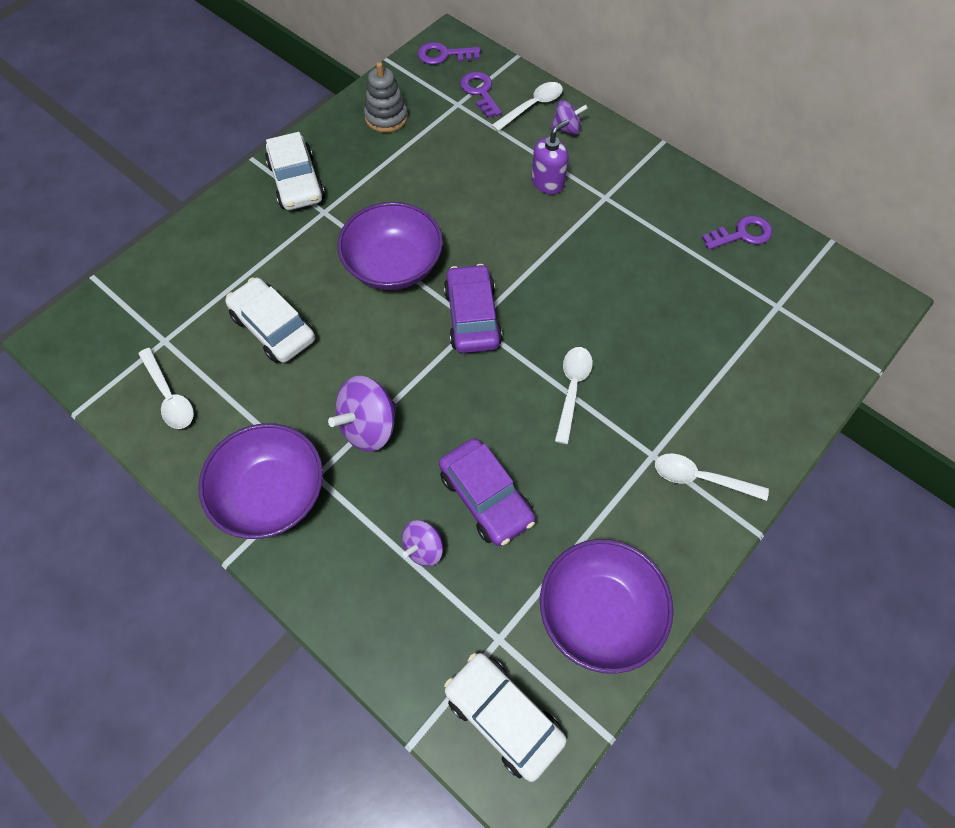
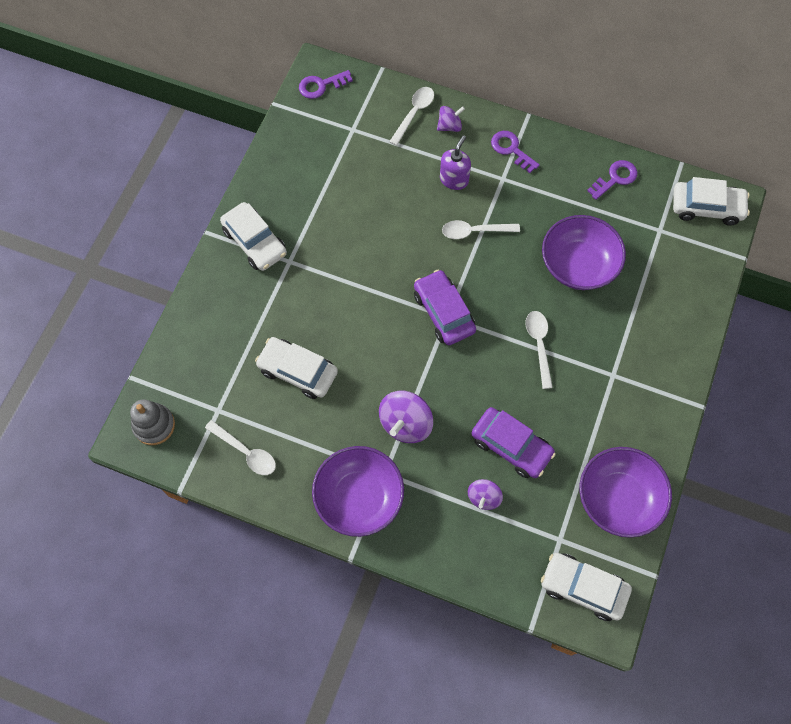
camera: 20 degrees left, 5 degrees up
(386, 117) = (300, 160): grey stacking toy -> grey stacking toy (154, 425)
(393, 265) = (365, 289): purple bowl -> purple bowl (578, 265)
(480, 92) = (366, 112): purple key -> purple key (511, 149)
(700, 478) = (651, 381): white spoon -> white spoon (474, 231)
(848, 298) = (706, 207): none -> white car

